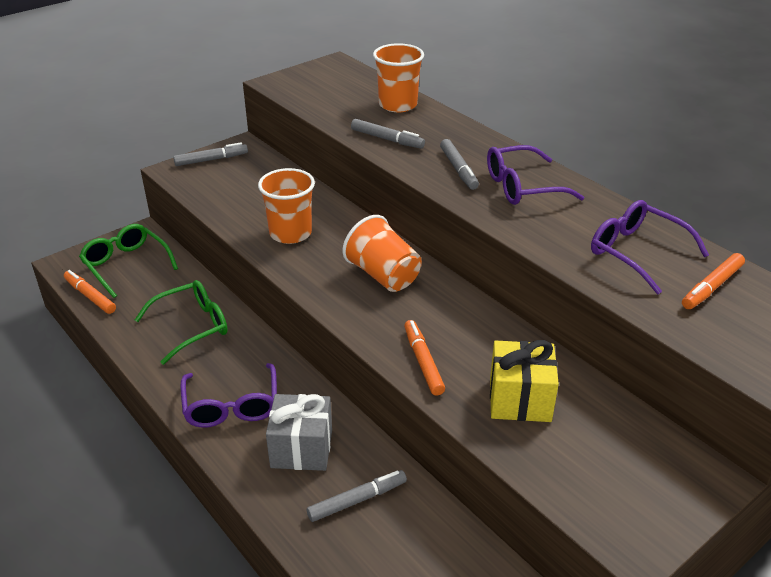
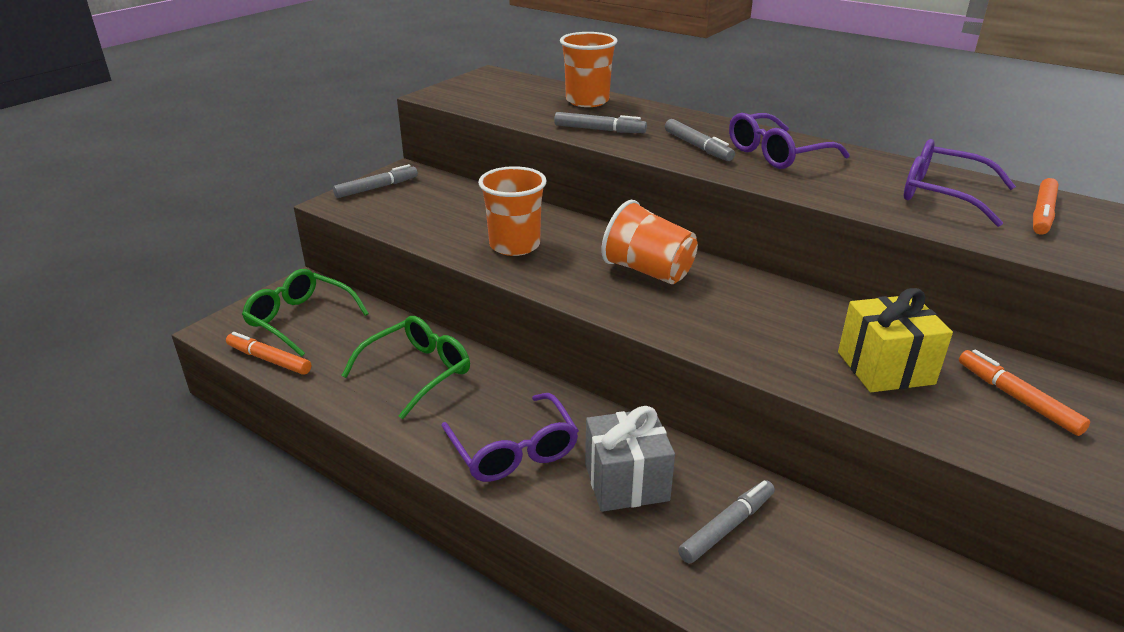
camera: 15 degrees left, 5 degrees down
(423, 362) = (752, 348): orange marker -> orange marker (1017, 398)

